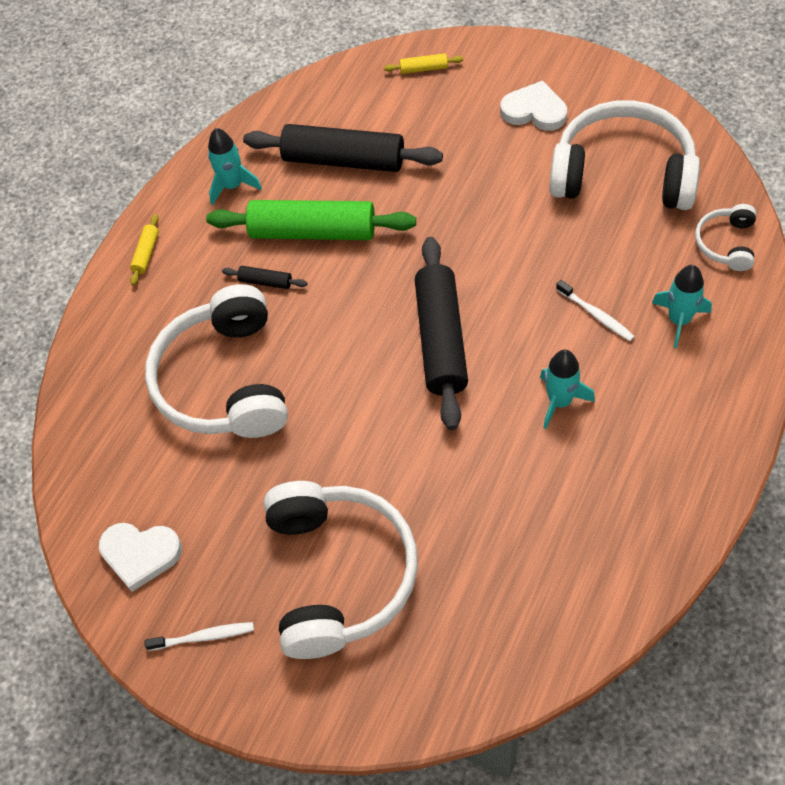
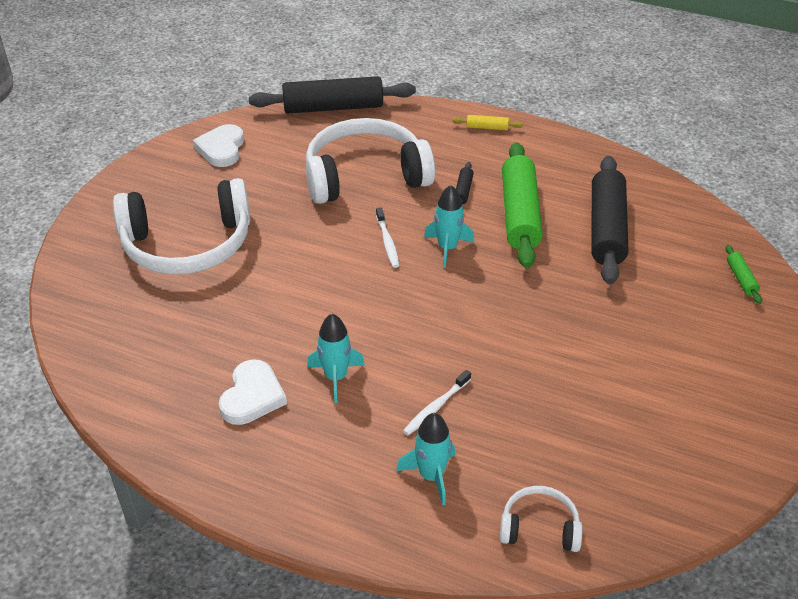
camera: 80 degrees right, 15 degrees down
(204, 637) = (152, 182): white toothbrush -> white toothbrush (387, 242)
(232, 186) = (564, 166): turquoise rocket -> turquoise rocket (447, 248)
(424, 69) = (741, 279): yellow rolling pin -> green rolling pin
(441, 340) = (405, 297): black rolling pin -> black rolling pin (333, 107)
(534, 111) = (704, 364): white heart -> white heart (252, 396)
(623, 174) = (628, 437): white headphones -> none

